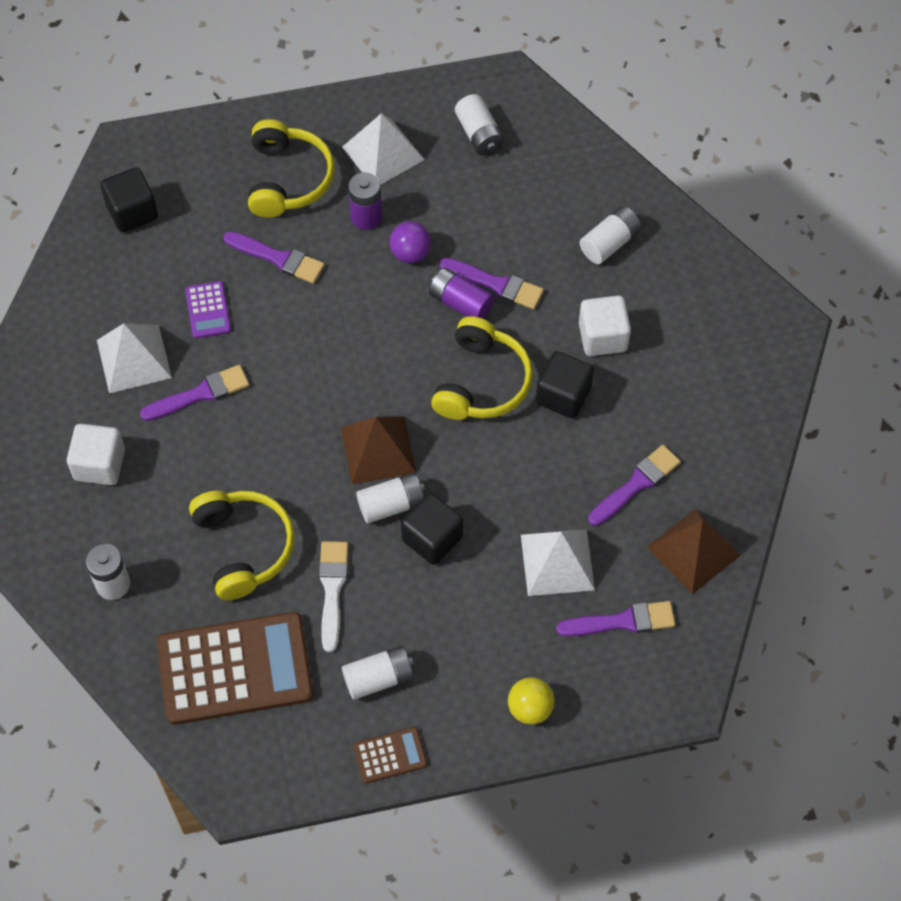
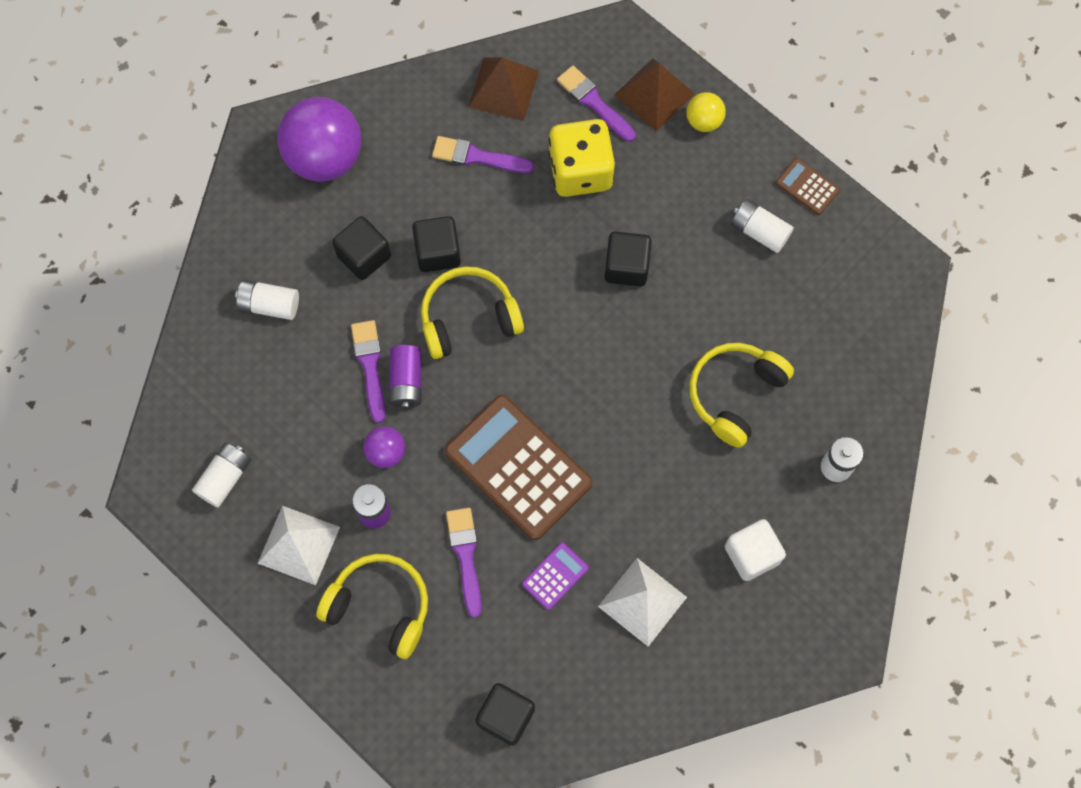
camera: 125 degrees left, 10 degrees up
(200, 394) = (634, 524): purple brush -> none
(235, 669) = (829, 331): brown calculator -> brown calculator (518, 467)
(288, 179) = (380, 606): yellow headphones -> yellow headphones turned 60 degrees clockwise
(332, 590) = (719, 308): white brush -> none
(378, 450) = (583, 354): brown pyramid -> brown pyramid (654, 94)
(391, 504) = (620, 313): white battery -> none
(557, 562) = (580, 171): white pyramid -> yellow dice
(602, 337) = (364, 256): white cube -> black cube
(725, 361) = (325, 157): none -> purple ball

